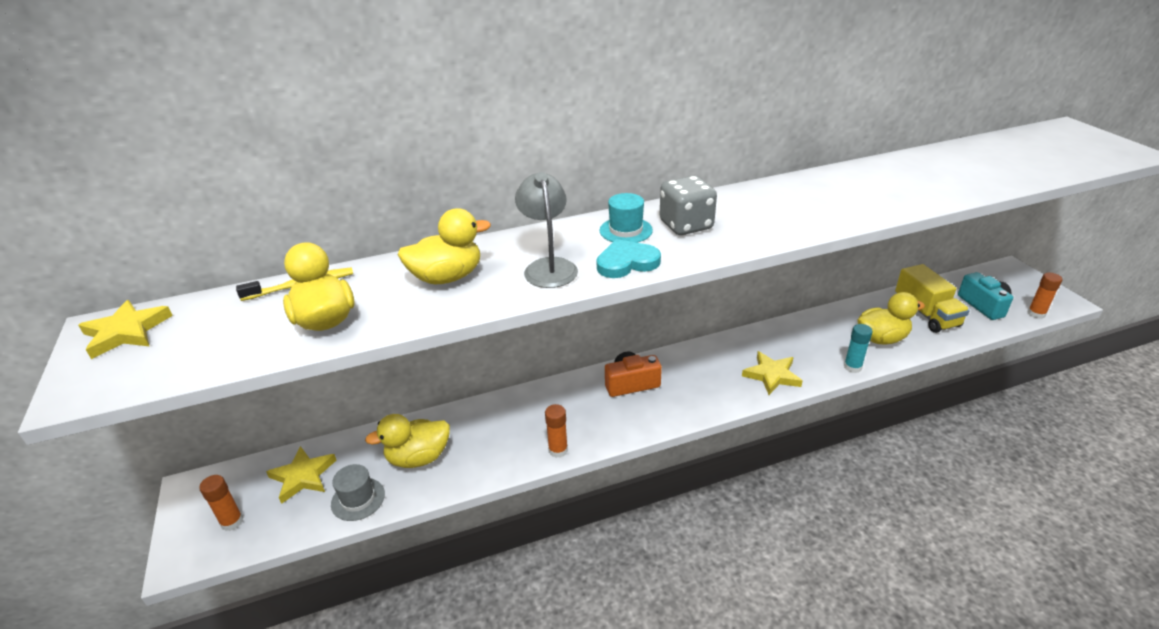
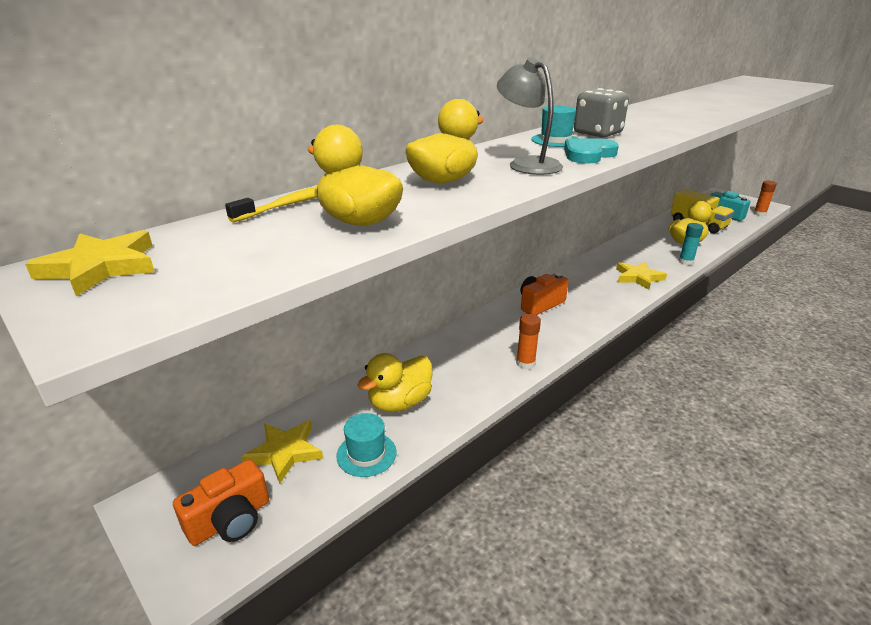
camera: 25 degrees left, 5 degrees down
(232, 522) = (230, 520): orange glue stick -> orange camera
(358, 499) = (366, 454): grey hat -> turquoise hat

